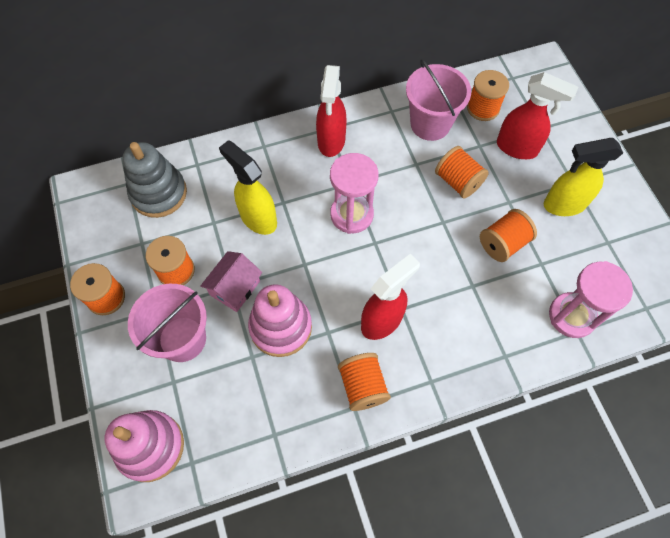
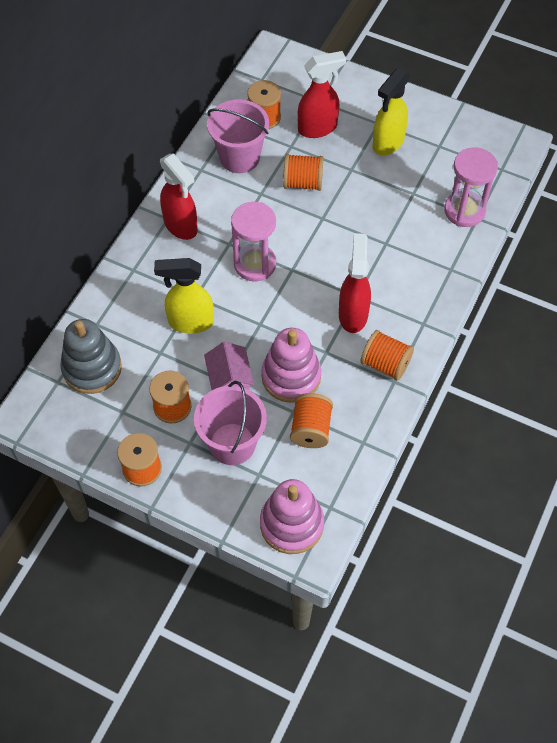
camera: 45 degrees left, 5 degrees down
(503, 243) = (376, 200): orange spool -> orange spool (311, 429)

